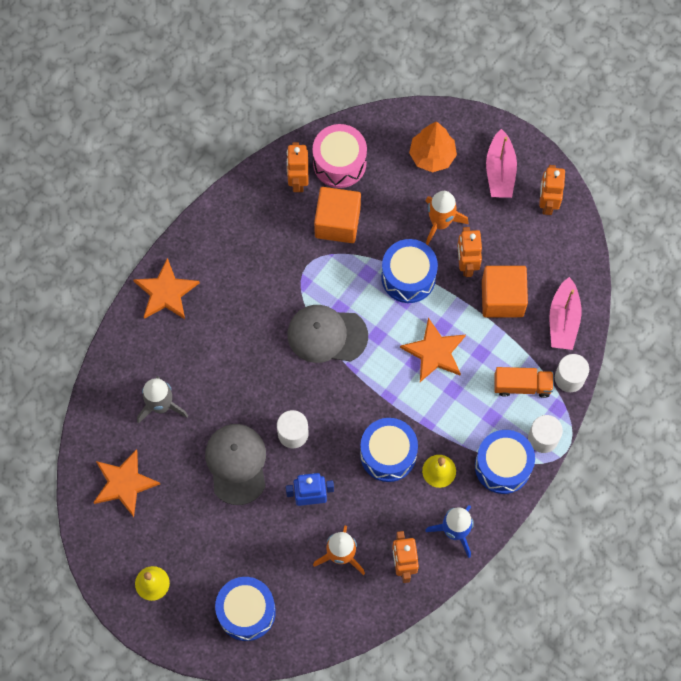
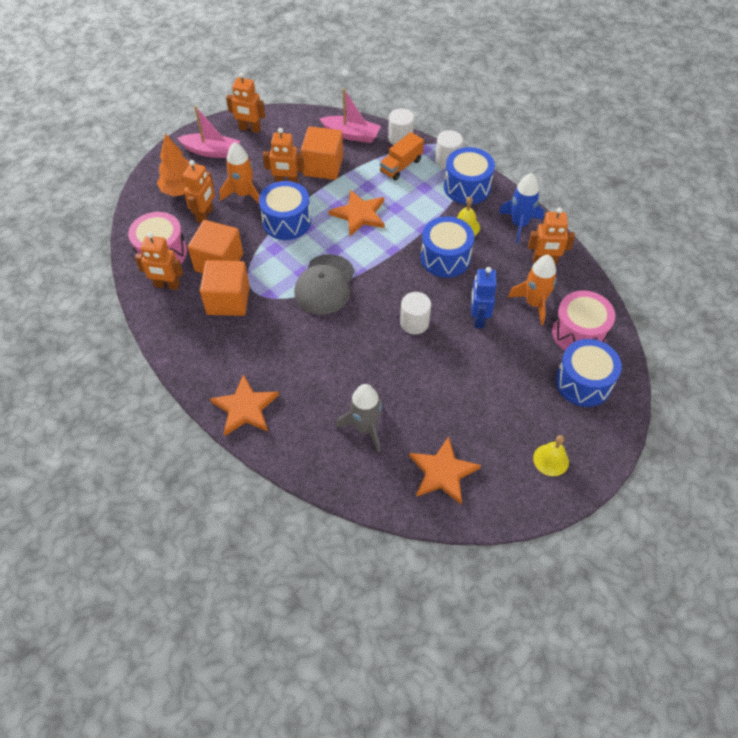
camera: 80 degrees left, 15 degrees down
(236, 464) = (437, 371): grey cap -> none
(289, 244) = (228, 300): none -> orange cube
(308, 605) = (579, 333): none -> pink drum
(401, 191) = (205, 215): none -> orange robot
(522, 385) = (401, 166): orange truck -> orange truck turned 150 degrees counterclockwise

